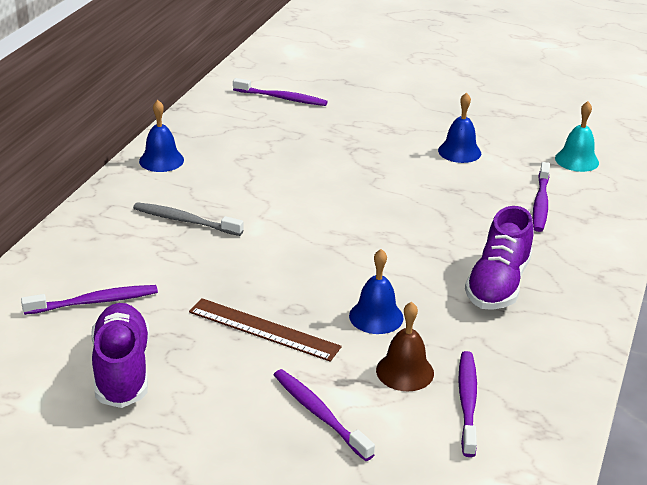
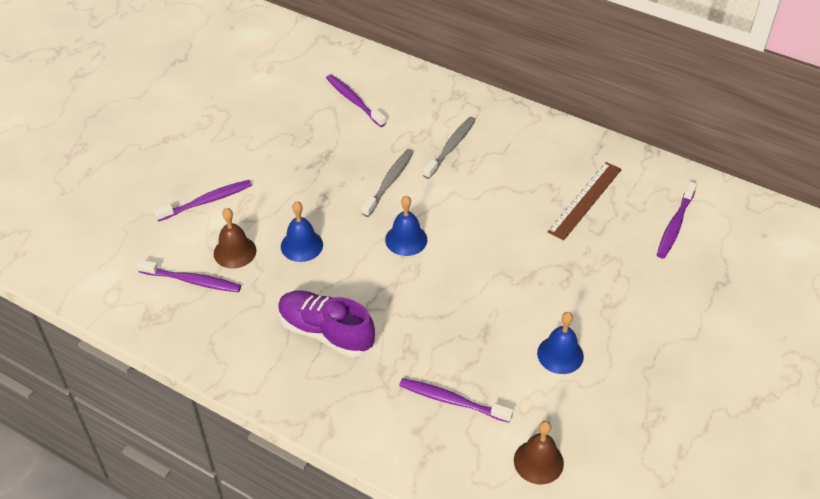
camera: 100 degrees right, 15 degrees up
(94, 302) = (354, 101): purple toothbrush -> purple toothbrush turned 150 degrees clockwise
(122, 370) = (278, 113): purple shoe -> none
(161, 160) = (548, 137): blue bell -> blue bell (406, 239)
(252, 260) = (389, 182): none -> grey toothbrush
(263, 329) = (302, 181): brown ruler -> brown ruler (585, 200)
(576, 160) = (538, 461): turquoise bell -> brown bell

